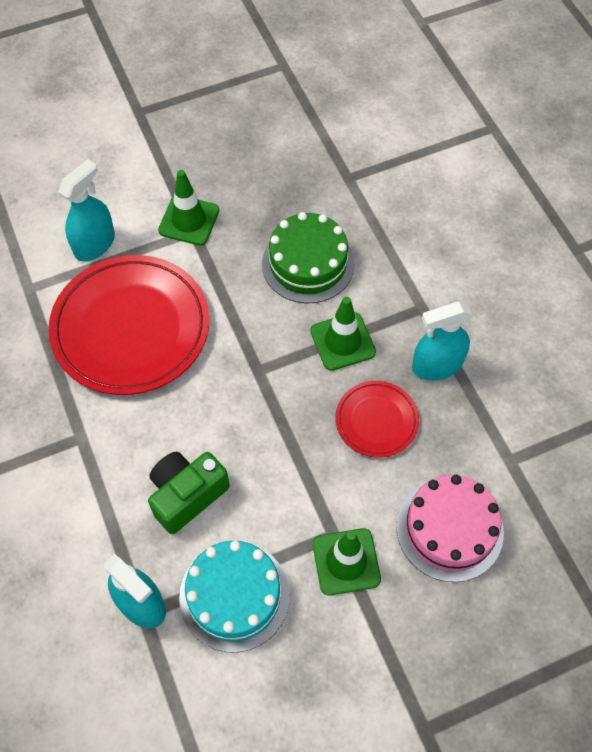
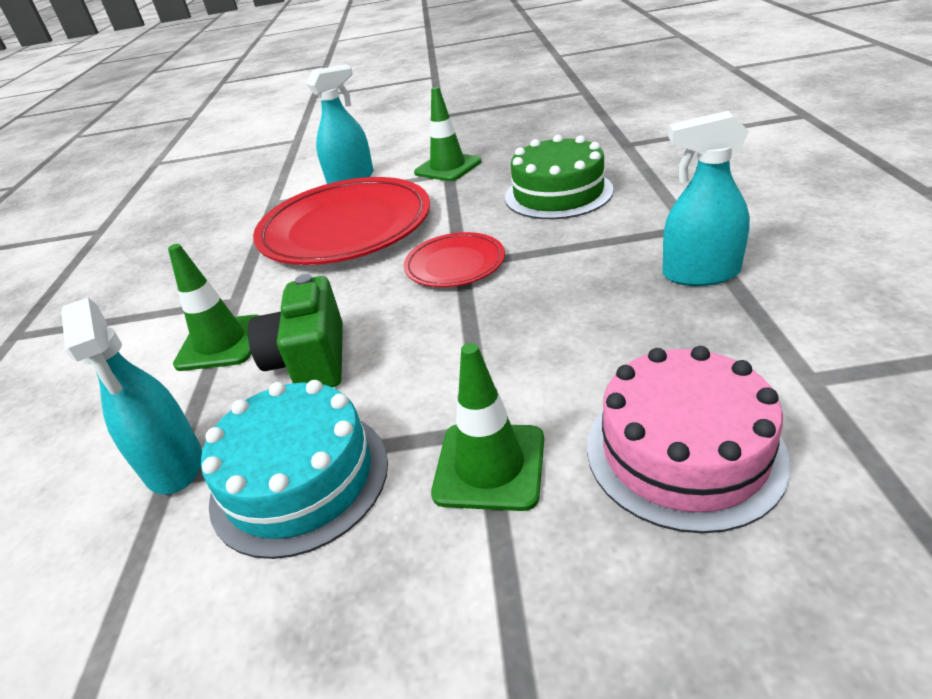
camera: 25 degrees right, 25 degrees down
(187, 495) = (311, 360): green camera -> green camera turned 75 degrees counterclockwise
(342, 341) = (576, 248): green traffic cone -> green traffic cone (220, 343)
(376, 421) = (596, 317): red plate -> red plate (455, 264)

